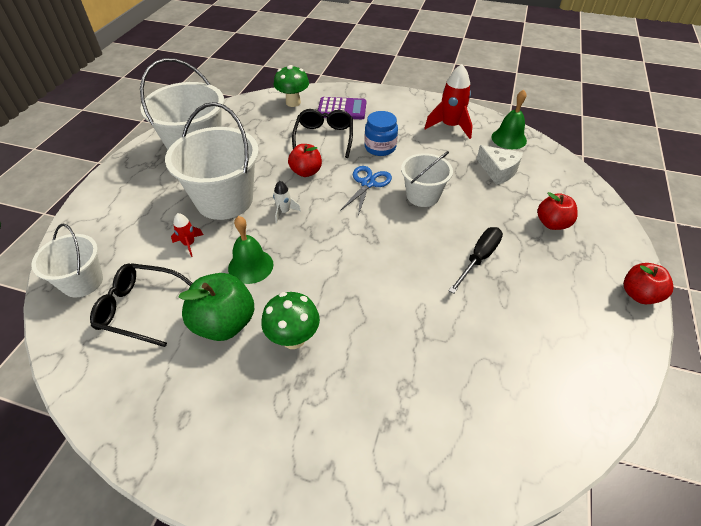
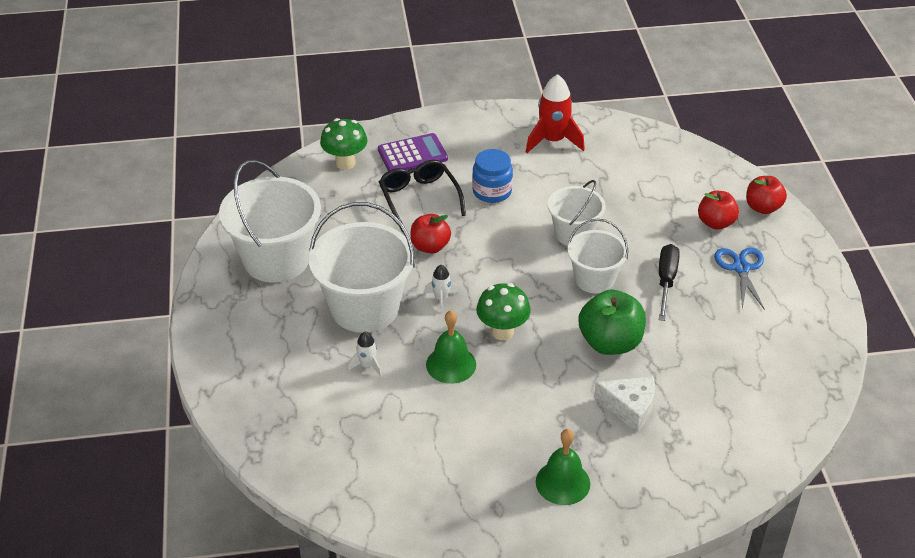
camera: 25 degrees left, 5 degrees down
(82, 282) = (288, 440): white bucket -> white bucket (594, 279)
(139, 308) = (373, 441): black glasses -> none
(189, 244) = (367, 366): red rocket -> white rocket
(224, 323) = (469, 423): green apple -> green apple (610, 342)
(293, 339) = (544, 412): green mushroom -> green mushroom (502, 332)
(368, 183) = (508, 238): blue scissors -> blue scissors (741, 268)
(498, 171) = (634, 180): white cheese -> white cheese (629, 408)
(509, 139) = (625, 138): green bell -> green bell (562, 482)
(639, 295) = (820, 267): red apple -> red apple (763, 207)

